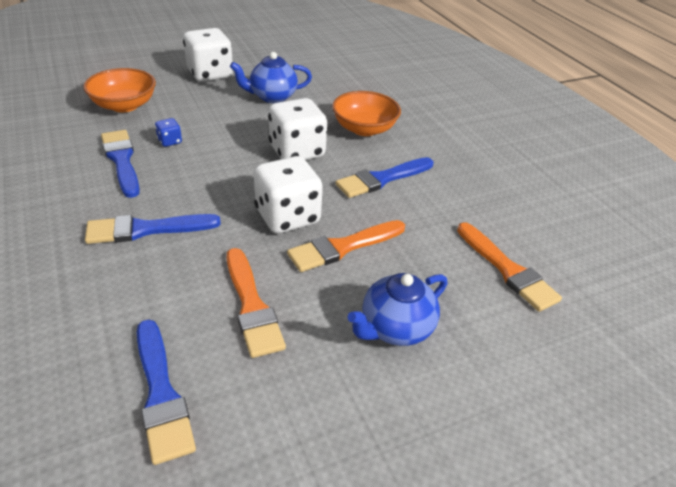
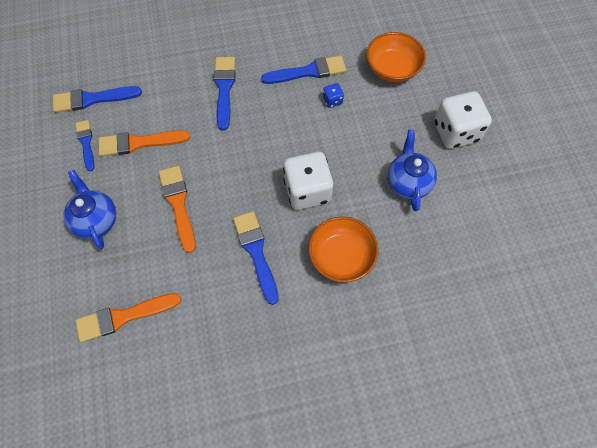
camera: 105 degrees right, 25 degrees up
(261, 378) = (86, 143): none -> blue brush
(287, 216) = (220, 172): white dice -> none

